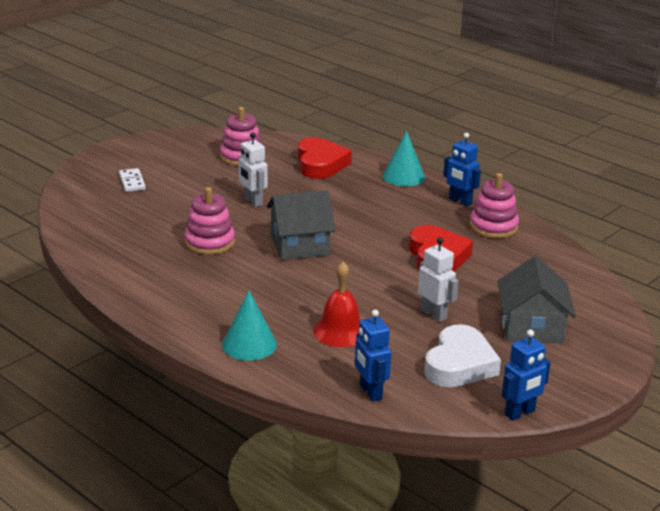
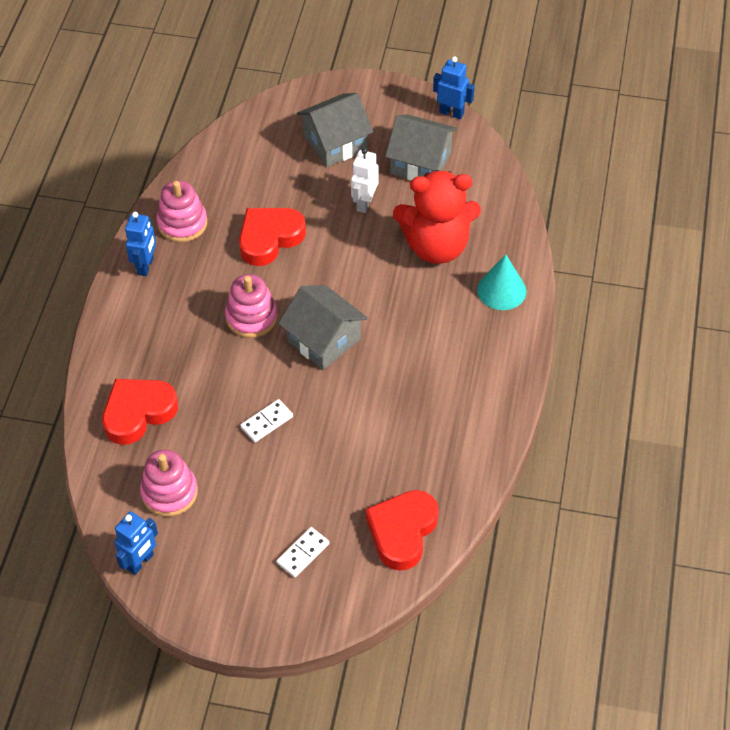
camera: 120 degrees left, 25 degrees up
(94, 218) = (402, 532): none -> red heart
(209, 243) = (373, 408): pink stacking toy -> pink stacking toy (251, 317)
(252, 201) = (267, 422): white robot -> white domino
(340, 331) = (436, 246): red bell -> red teddy bear
(370, 392) = (497, 195): blue robot -> blue robot (141, 562)
(403, 176) = (119, 331): turquoise cone -> none
(459, 364) = (421, 163): white heart -> grey house

